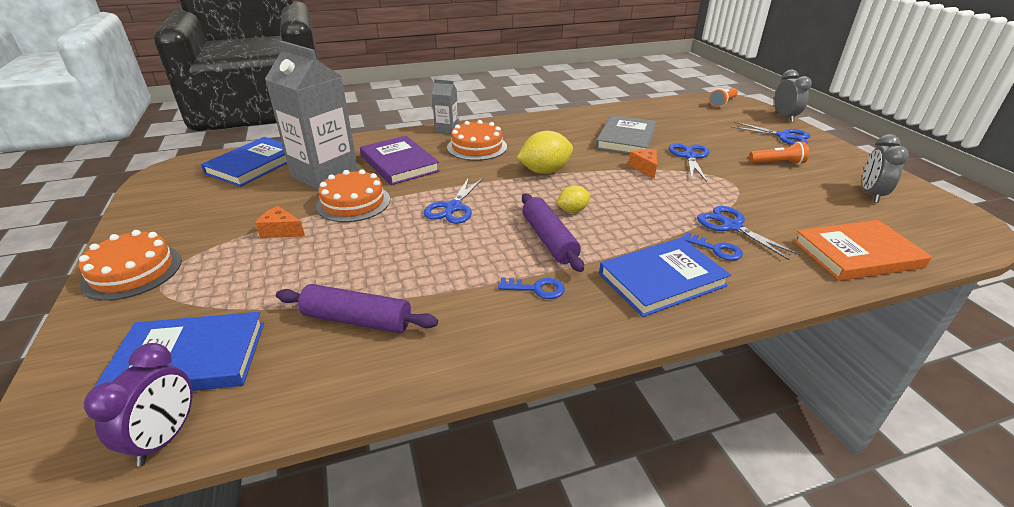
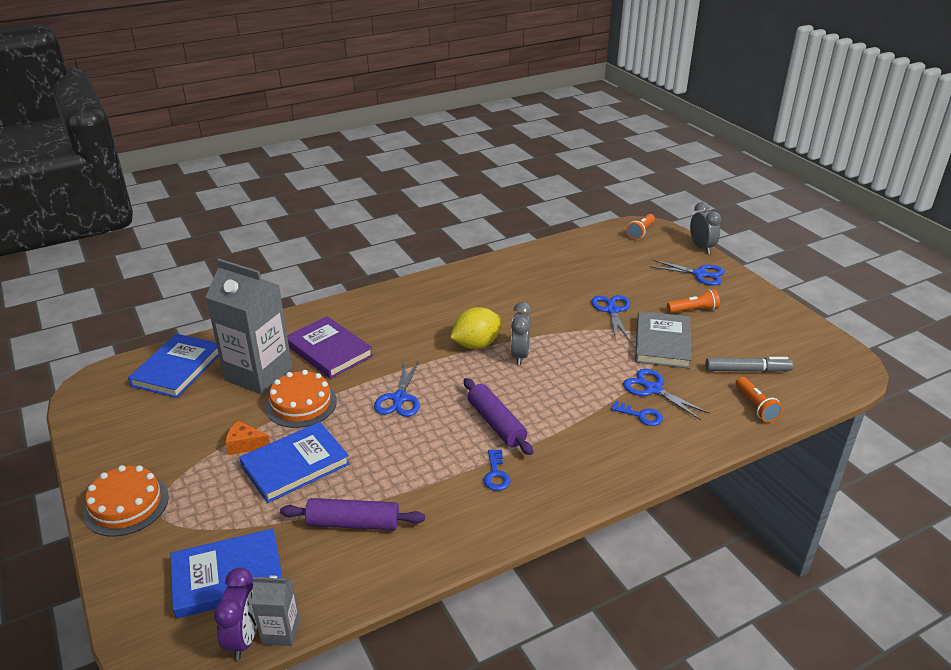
camera: 10 degrees left, 0 degrees up
(446, 129) = (363, 299): grey carton -> grey carton (280, 631)
(477, 147) = (401, 320): orange cake -> none
(537, 289) = (496, 474): blue key -> blue key turned 90 degrees clockwise
(572, 210) = (511, 389): yellow lemon -> none
(625, 139) = (548, 293): grey book -> grey book (662, 343)
(645, 168) = (571, 330): orange cheese -> none
(661, 279) = (598, 452): blue book -> blue book (295, 465)
(842, 219) = (747, 370): none -> grey marker
(857, 254) = (755, 406): orange book -> orange flashlight
(871, 194) = (773, 339): grey clock -> grey clock (520, 355)

